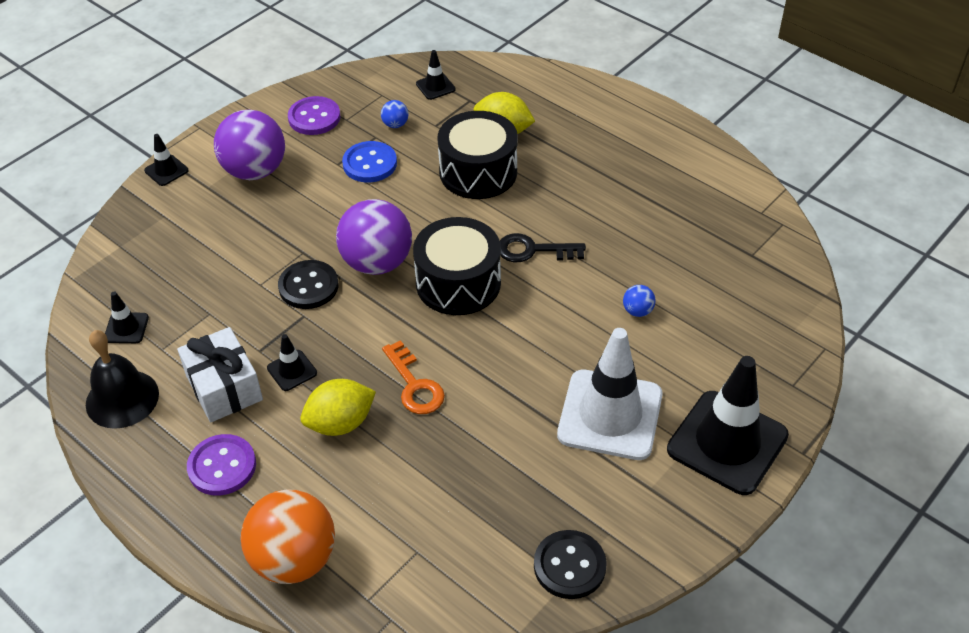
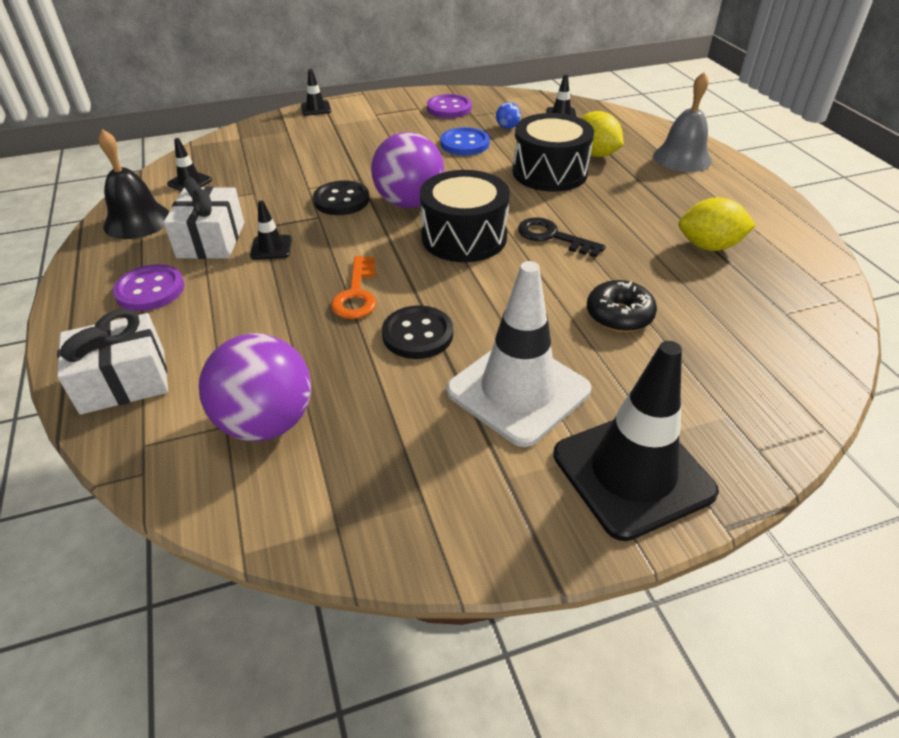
camera: 30 degrees right, 5 degrees down
(255, 171) = (375, 125): purple ball -> purple ball (266, 422)
(294, 559) = (123, 381): orange ball -> white gift
(340, 423) = (269, 297): yellow lemon -> yellow lemon (709, 246)
(569, 566) = (353, 513): black button -> black button (417, 334)
(583, 107) = (682, 158): none -> grey bell
(637, 311) = (619, 315): blue ball -> black donut

